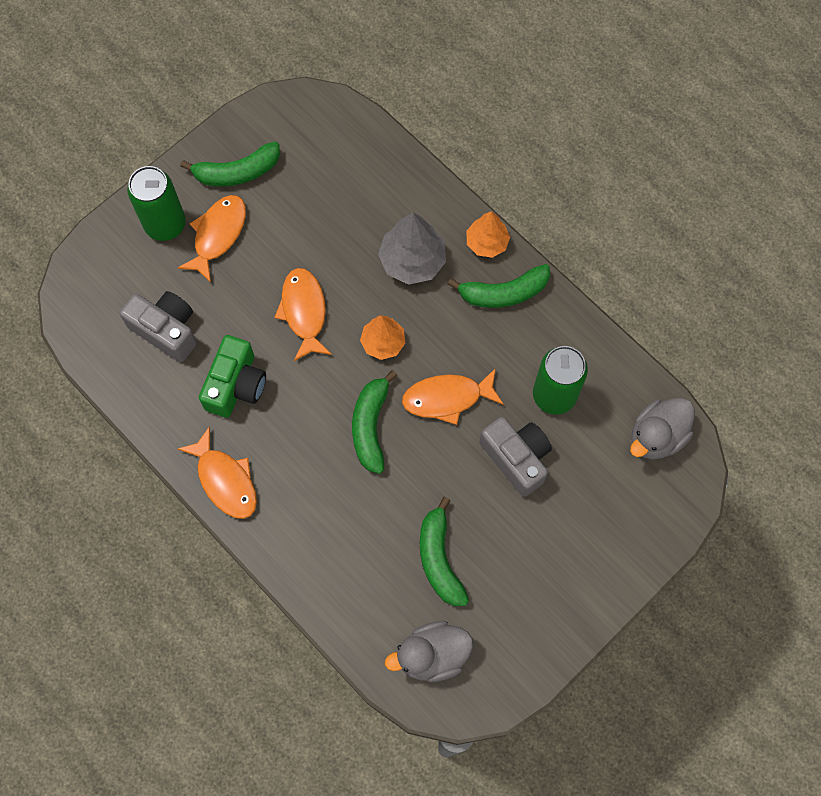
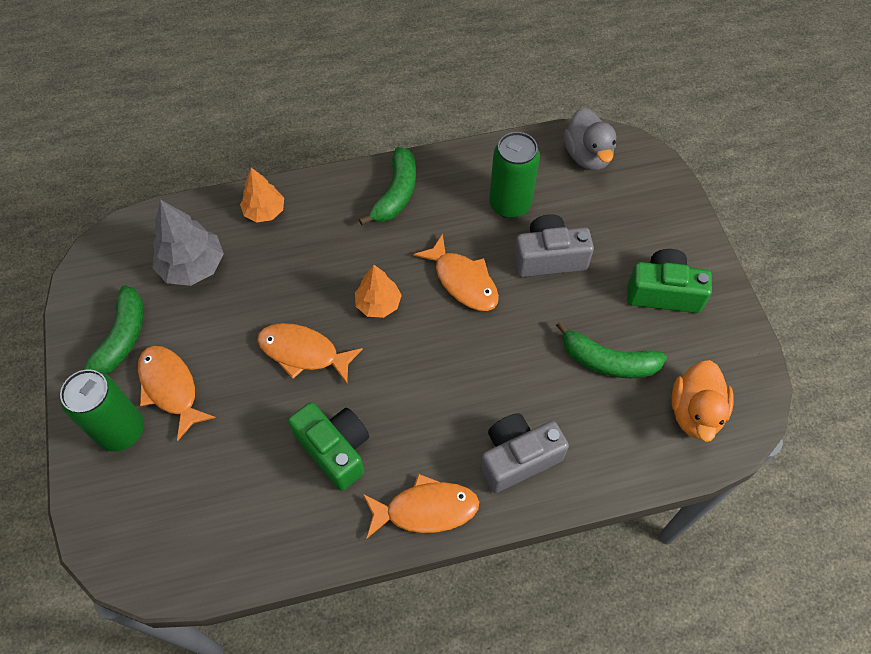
camera: 60 degrees left, 10 degrees down
(166, 330) = (232, 486): grey camera -> grey camera (517, 458)
(371, 426) = (451, 353): green banana -> none
(412, 261) = (318, 243): grey tree -> grey tree (192, 266)
(432, 655) = (695, 412): grey duck -> orange duck
(447, 398) = (463, 281): orange fish -> orange fish turned 60 degrees counterclockwise
(487, 242) = (343, 183): orange tree -> orange tree (264, 211)
(541, 576) = (663, 292): none -> green camera

